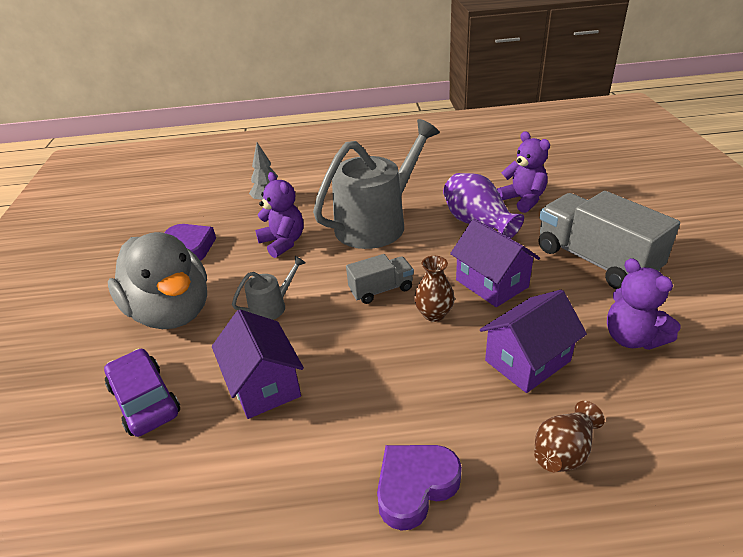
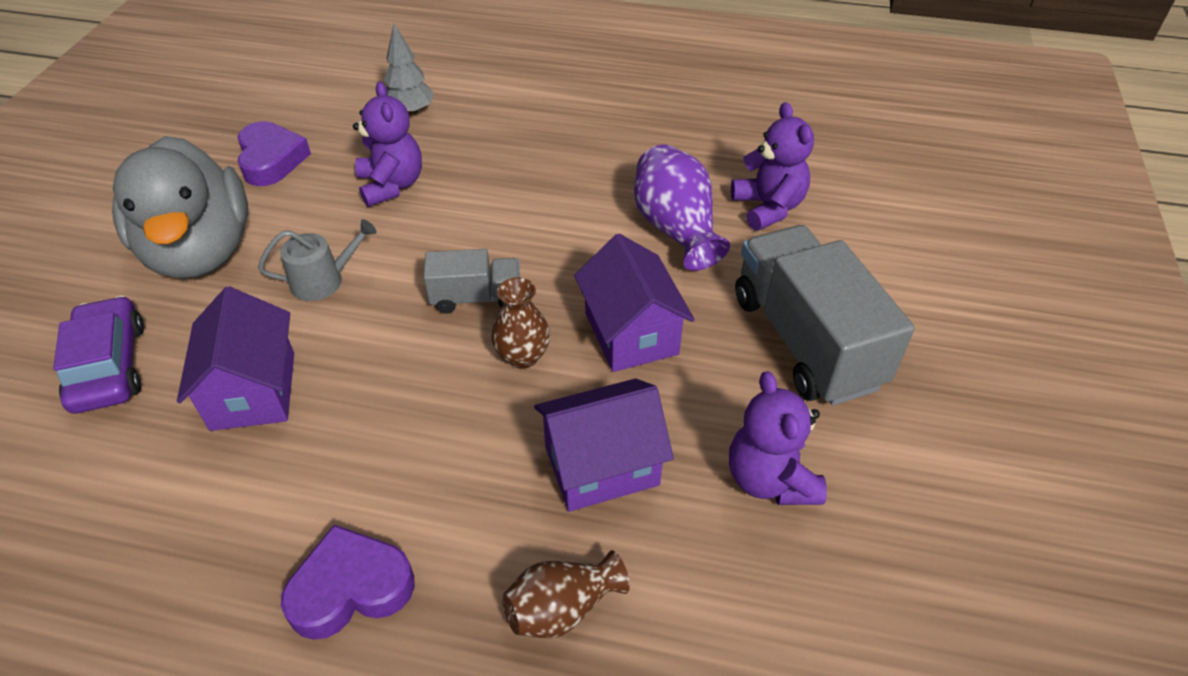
camera: 15 degrees right, 10 degrees up
(376, 223) = (533, 189): grey watering can -> none

